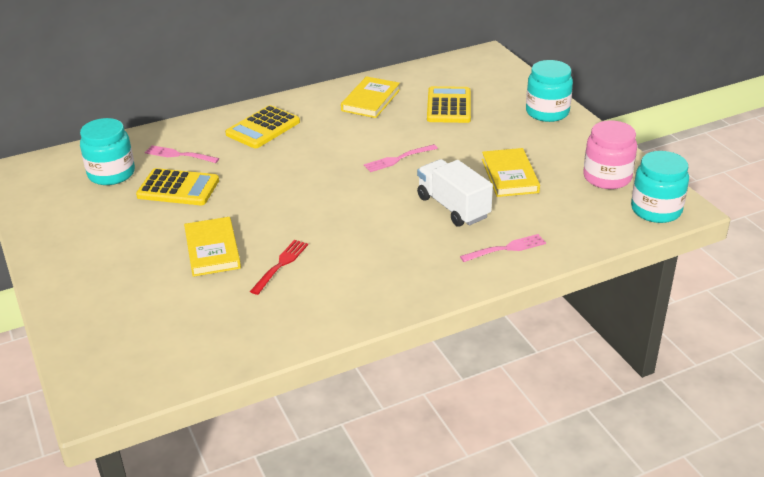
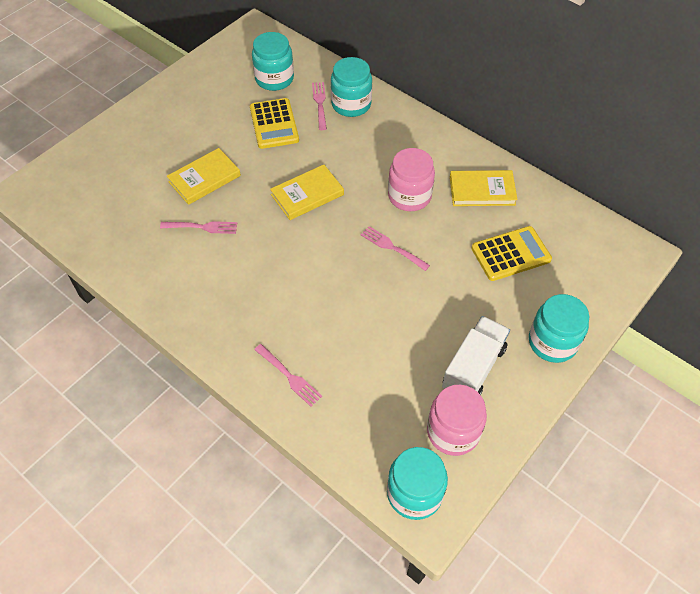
camera: 65 degrees right, 20 degrees up
(199, 138) = (351, 104): none -> turquoise jar
(263, 128) = (389, 136): yellow calculator -> none
(280, 265) = (201, 227): red fork -> pink fork
(346, 136) = (409, 196): none -> pink jar
(453, 207) = (335, 315): white truck -> white truck (473, 368)
(509, 176) = (410, 344): yellow book -> yellow book (307, 194)

